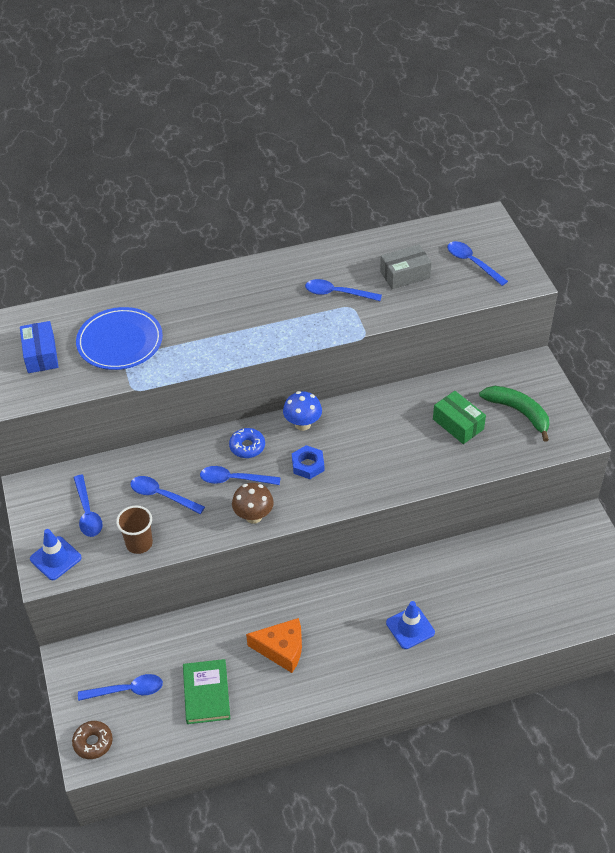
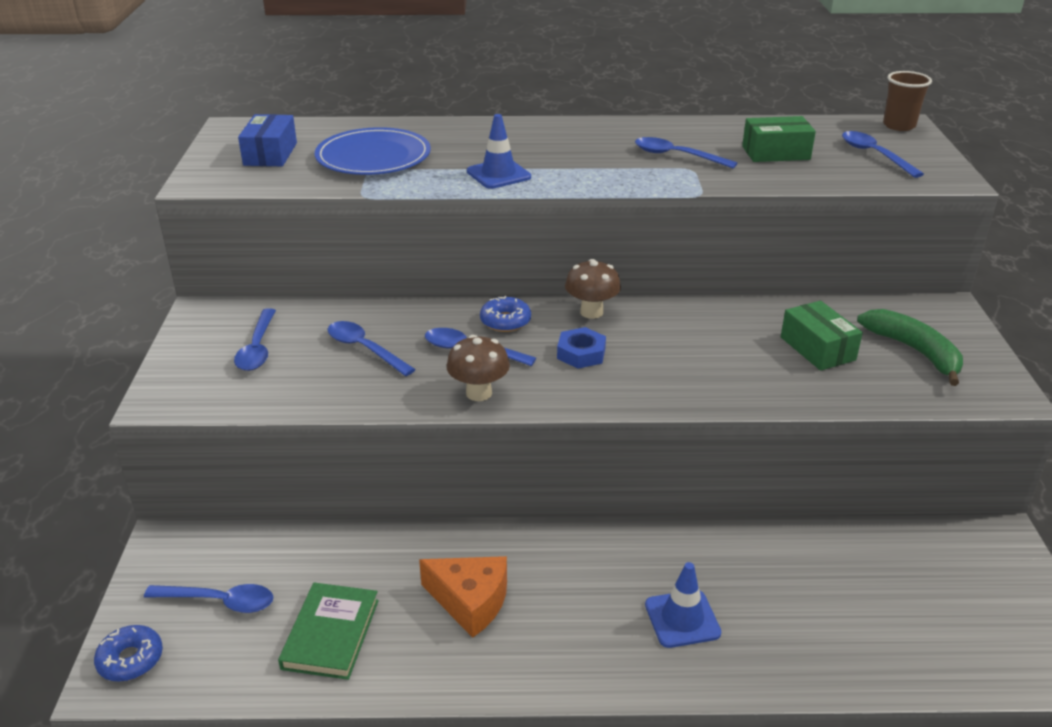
camera: 15 degrees right, 15 degrees down
(55, 558) = (184, 386): blue traffic cone -> blue traffic cone (498, 174)
(93, 742) = (130, 660): brown donut -> blue donut
(139, 543) = (304, 392): brown cup -> brown cup (899, 126)
(302, 424) = (591, 312): blue mushroom -> brown mushroom
(405, 275) = (776, 153): grey box -> green box

